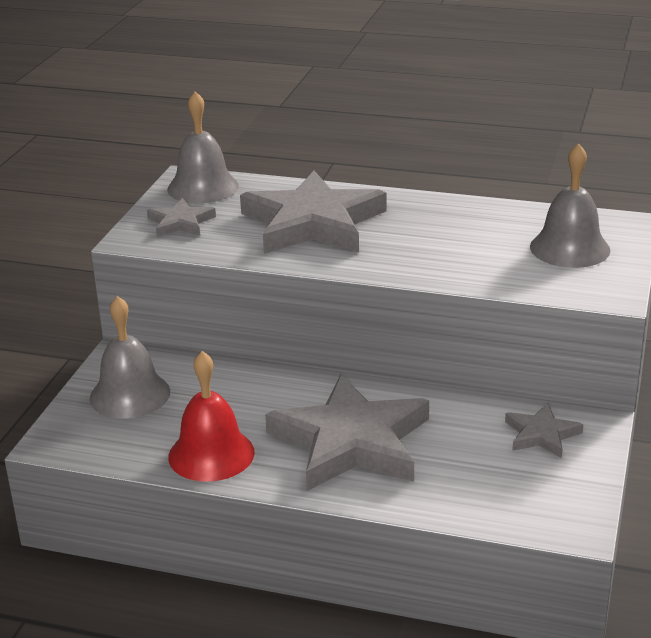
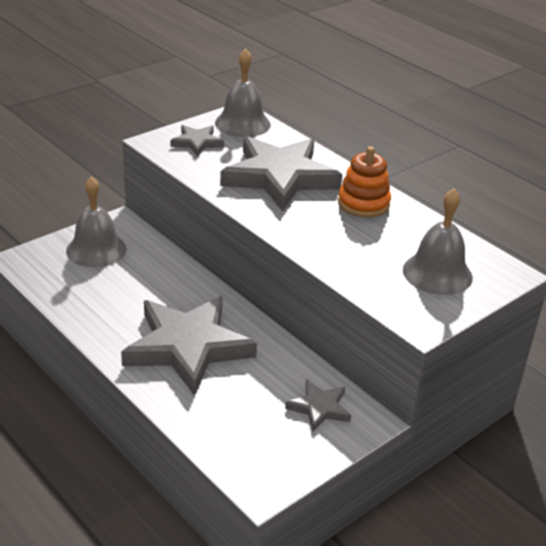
camera: 30 degrees right, 5 degrees up
(211, 454) = (96, 312): red bell -> none
(425, 216) = (363, 204): none -> orange stacking toy

